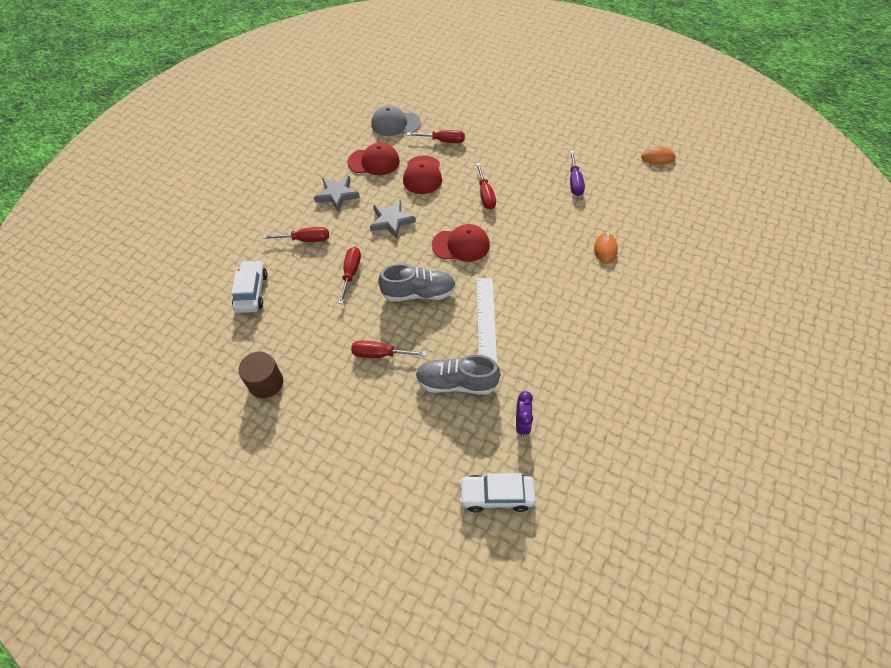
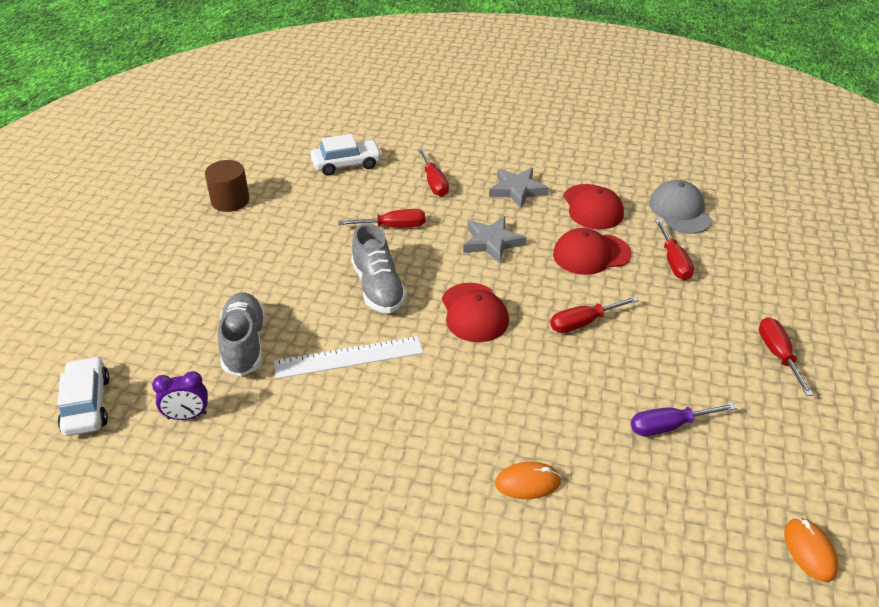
camera: 75 degrees right, 15 degrees down
(380, 354) = (278, 273): red screwdriver -> red screwdriver (778, 355)

